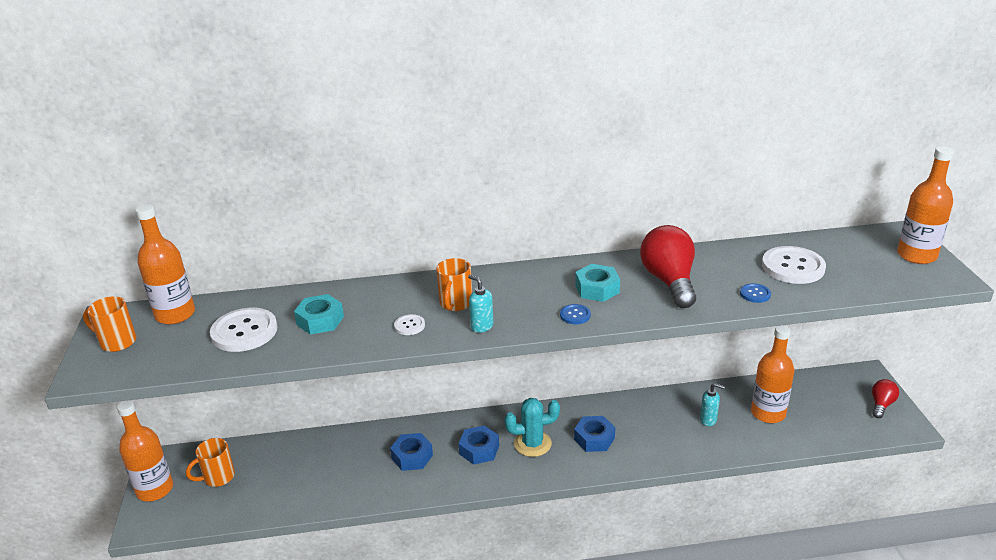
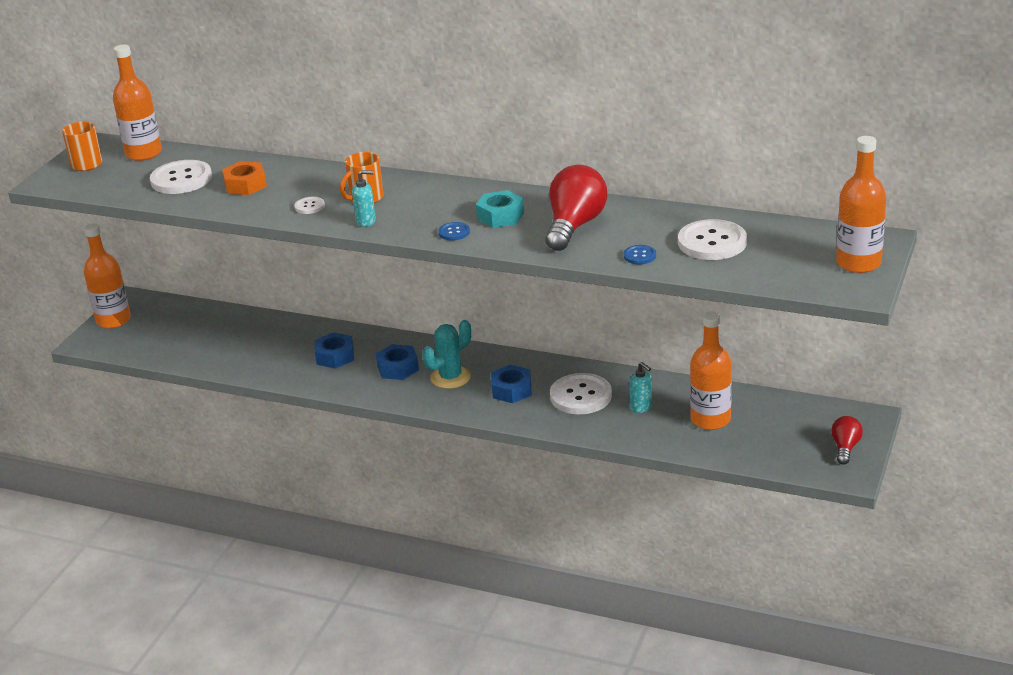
camera: 30 degrees right, 0 degrees up
(218, 477) = (167, 325): orange mug -> none
(320, 320) = (245, 185): turquoise nut -> orange nut
(481, 326) = (366, 221): turquoise soap dispenser -> turquoise soap dispenser turned 105 degrees clockwise
(532, 444) = (450, 377): turquoise cactus -> turquoise cactus turned 60 degrees counterclockwise
(653, 425) = (581, 396): none -> white button
(881, 405) = (845, 448): red light bulb -> red light bulb turned 45 degrees counterclockwise

